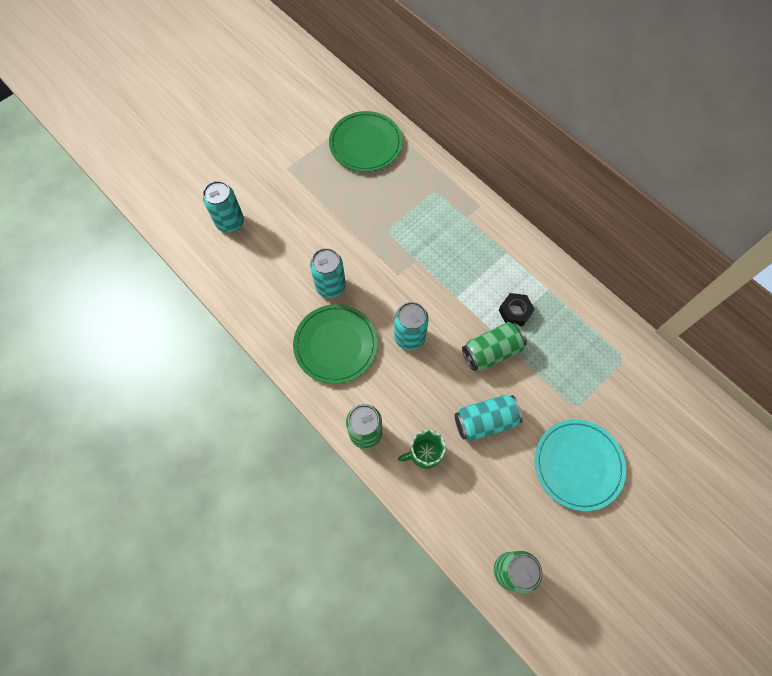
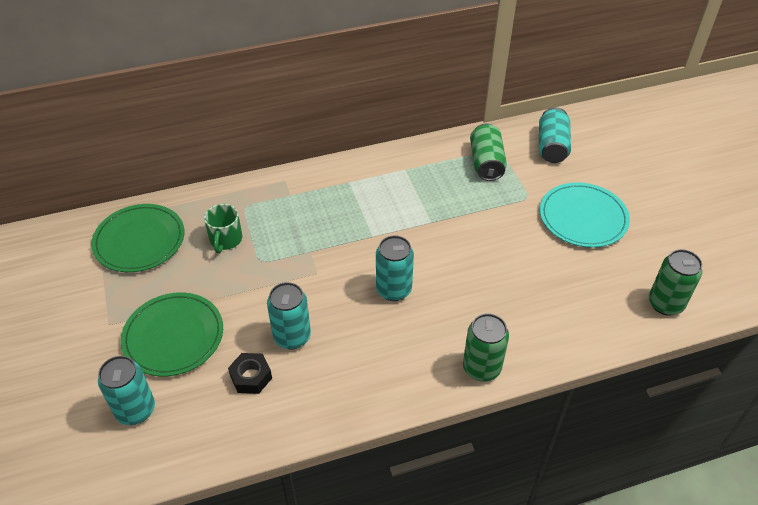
camera: 65 degrees left, 20 degrees down
(335, 345) = (366, 358): green plate -> green plate (173, 336)
(424, 453) = (525, 325): green mug -> green mug (225, 240)
(485, 421) = (513, 265): turquoise can -> turquoise can (551, 146)
(491, 351) = (445, 233): green can -> green can (486, 163)
(515, 312) = (414, 200): black nut -> black nut (251, 377)

